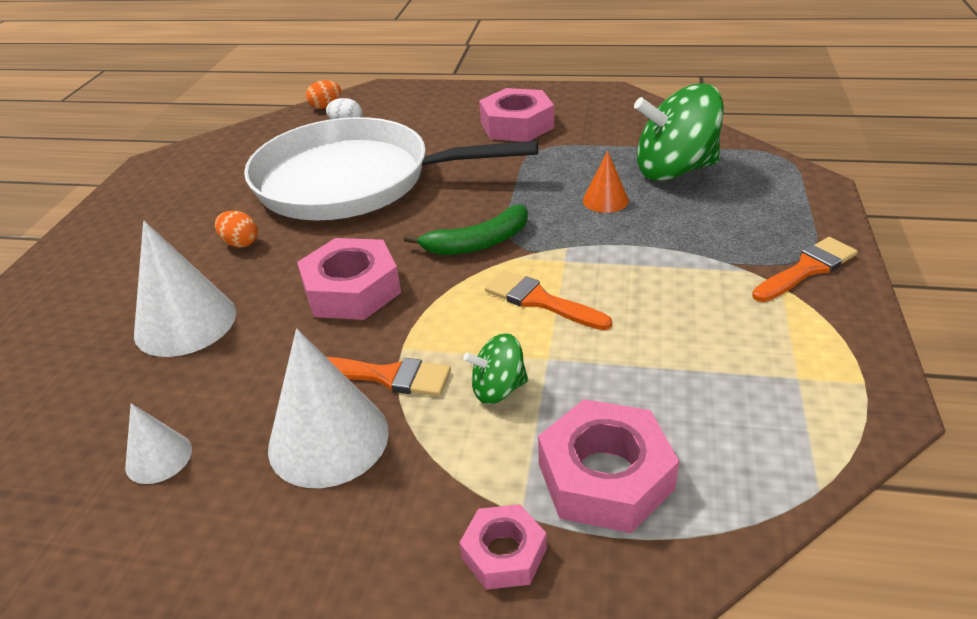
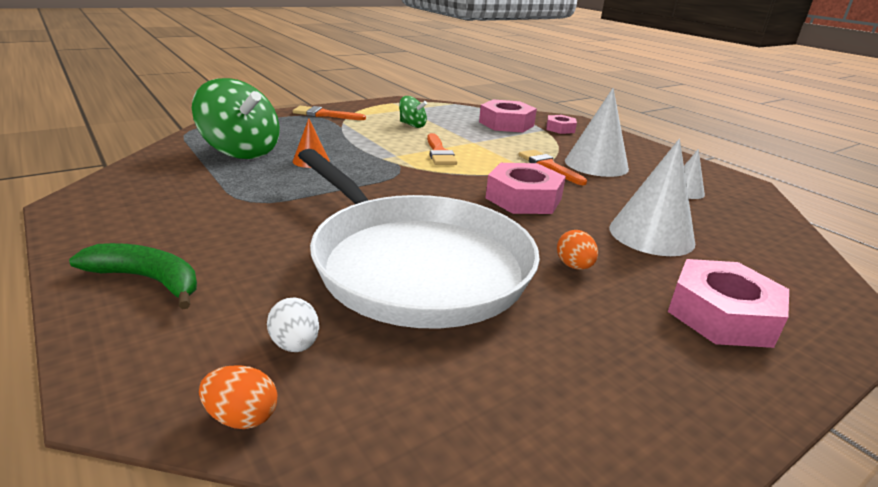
camera: 140 degrees left, 10 degrees down
(478, 243) = (417, 181): green banana -> green banana (148, 280)
(498, 389) = (507, 146): green spinning top -> green spinning top (412, 125)
(517, 125) = (200, 226): pink nut -> pink nut (722, 315)

